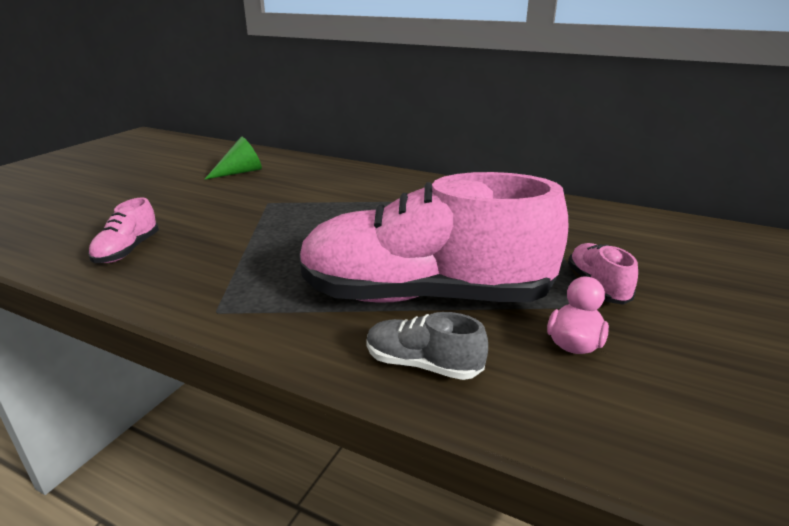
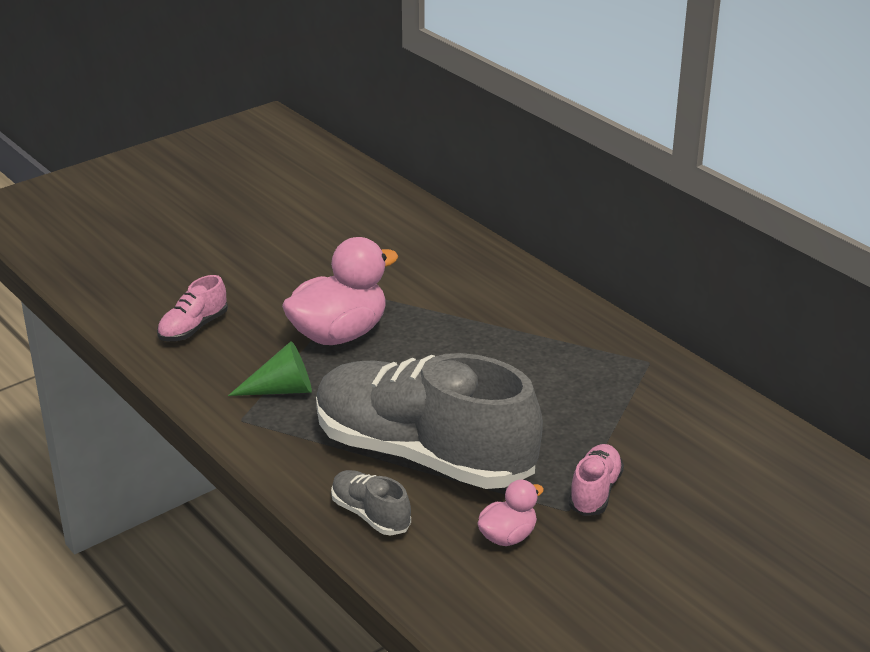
camera: 25 degrees right, 5 degrees up
(240, 172) = (351, 230): green cone -> green cone (281, 390)
(274, 229) = (339, 334): none -> pink duck
(424, 296) = (423, 455): pink shoe -> grey shoe

